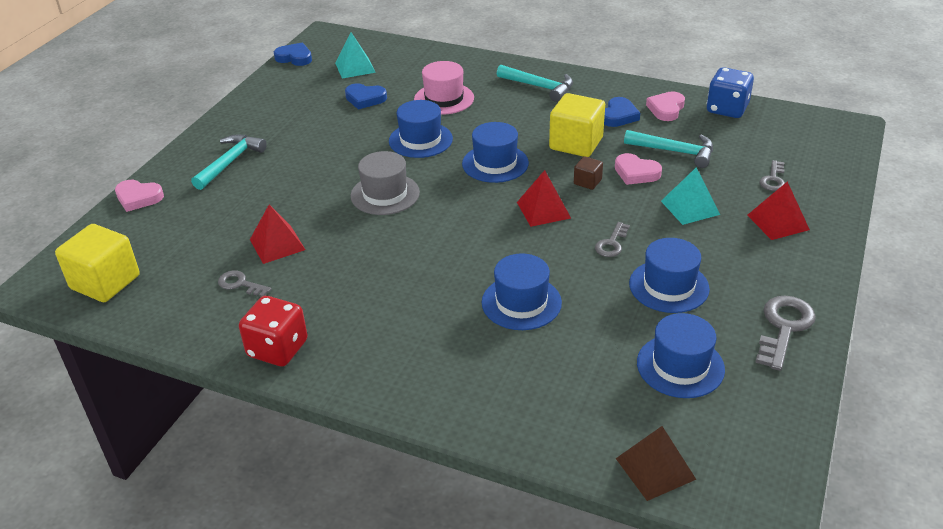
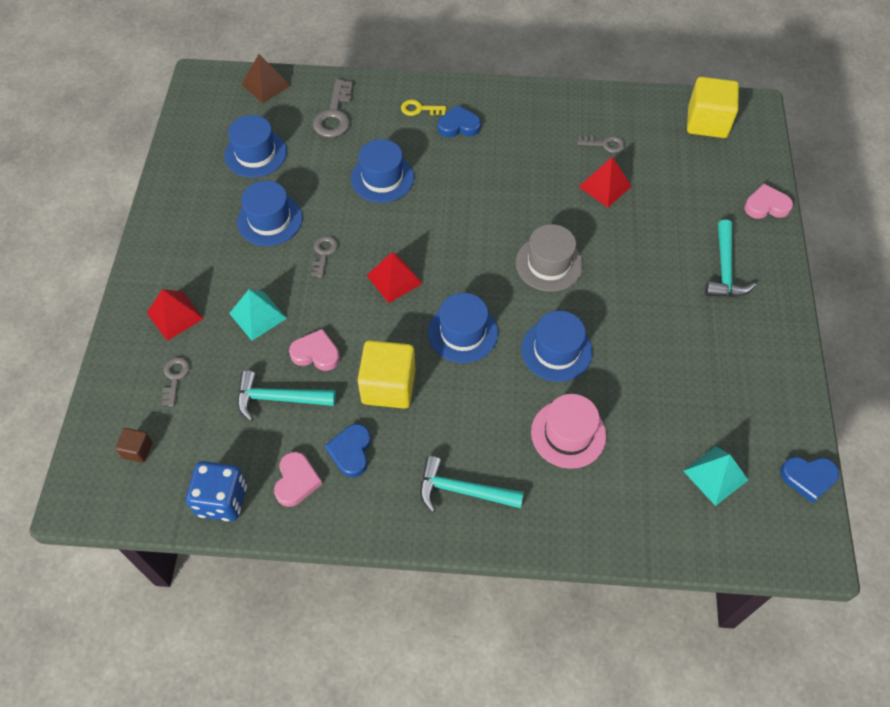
camera: 160 degrees right, 20 degrees up
(277, 349) = (539, 103): red dice -> none
(365, 99) = (660, 409): blue heart -> blue heart (459, 125)
(438, 376) = (419, 109): none -> yellow key
(587, 182) = (362, 327): brown cube -> brown cube (137, 450)
(784, 328) = (179, 201): grey key -> grey key (334, 115)

